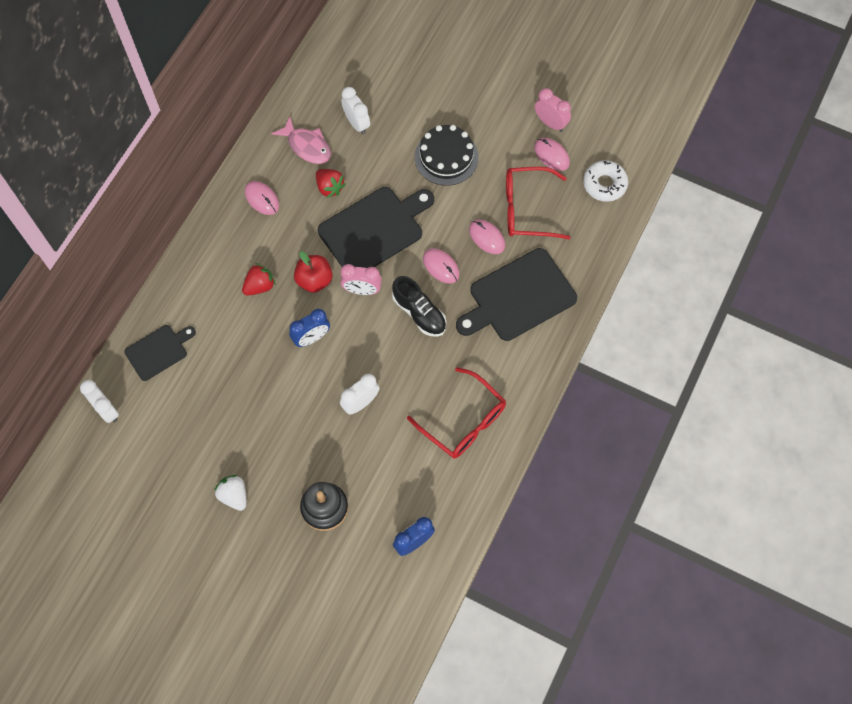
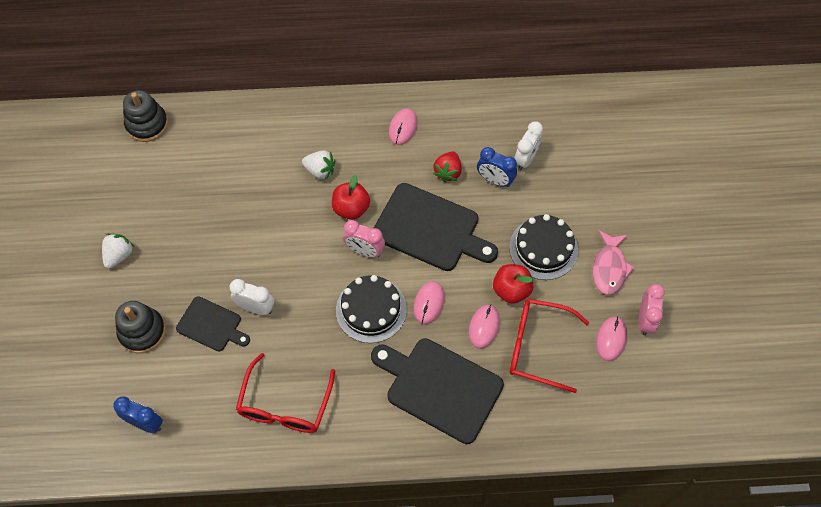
camera: 60 degrees right, 5 degrees down
(106, 410) = (147, 124): white clock -> black stacking toy
(158, 351) = (218, 131): black cutting board -> black cutting board (211, 325)
(260, 286) = (320, 170): red strawberry -> white strawberry
(307, 146) = (476, 133): pink fish -> pink fish (609, 268)
(311, 338) = (295, 236): blue clock -> blue clock (495, 180)
(362, 290) = (365, 251): pink clock -> pink clock turned 45 degrees counterclockwise
(419, 313) = (371, 310): black shoe -> black cake
(467, 200) = (511, 290): none -> red apple
(526, 209) = (537, 347): red glasses -> red glasses turned 45 degrees counterclockwise
(604, 184) = (614, 405): white donut -> none

